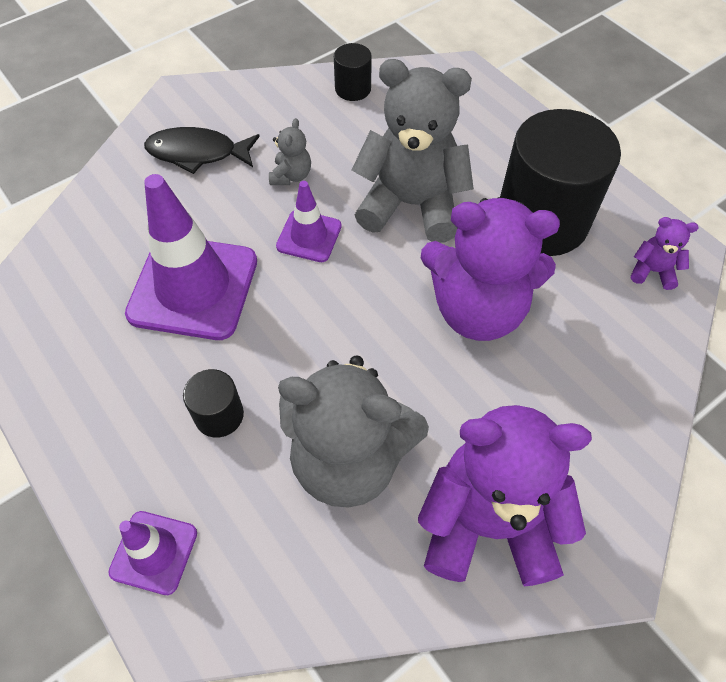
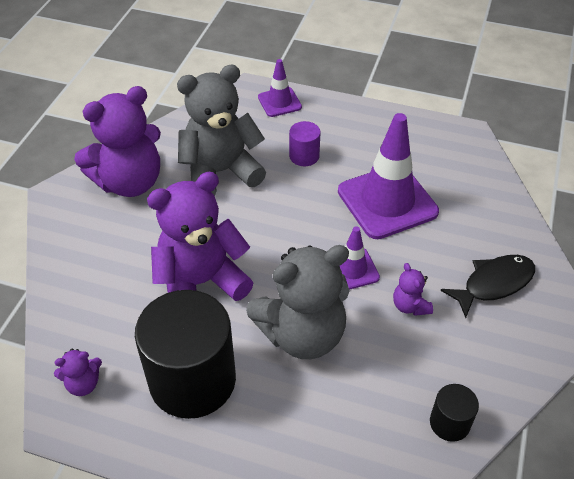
camera: 145 degrees right, 10 degrees down
(219, 415) = (304, 156): black cylinder -> purple cylinder
(291, 176) = (410, 306): grey teddy bear -> purple teddy bear

